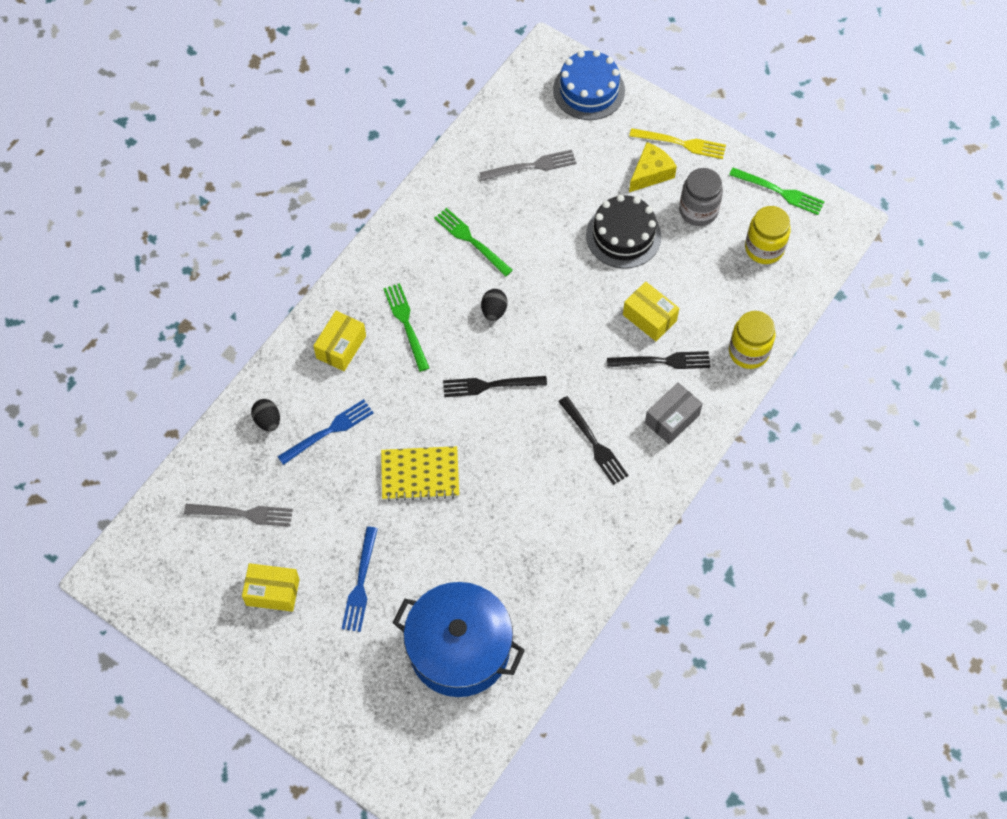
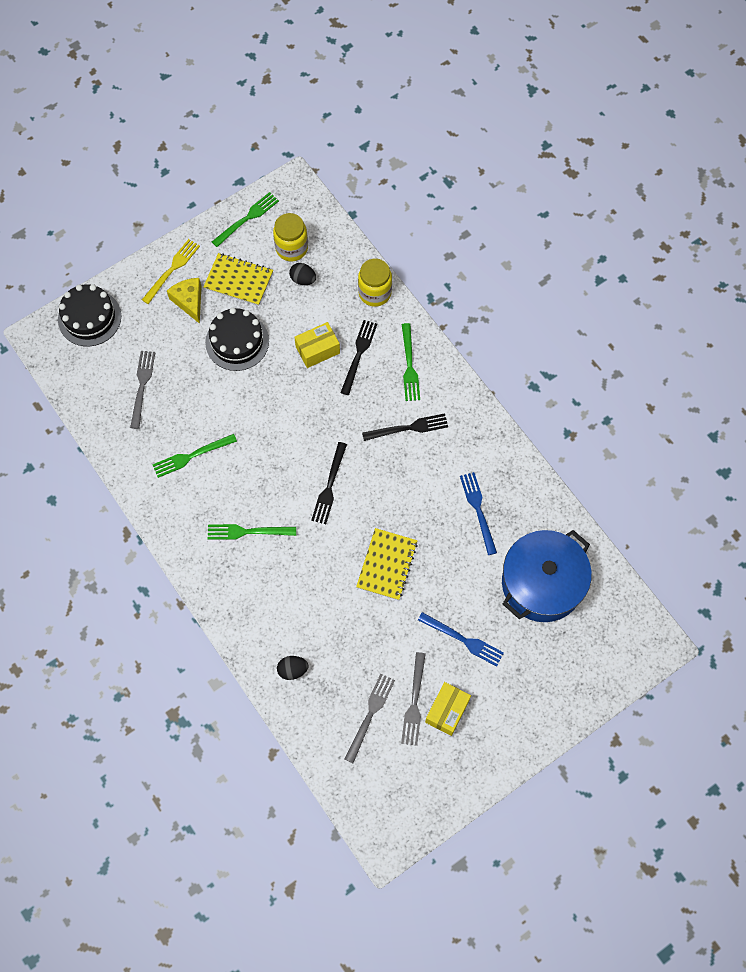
camera: 70 degrees left, 5 degrees up
(270, 555) = (414, 703): none -> grey fork
(329, 430) = (321, 623): blue fork -> blue fork (478, 509)
(341, 347) = (248, 590): yellow box -> none
(494, 311) = (264, 460): black egg -> black egg (303, 279)
(589, 90) = (89, 318): blue cake -> black cake
(672, 419) = (409, 366): grey box -> green fork
(698, 211) = (238, 280): grey jar -> yellow notebook

